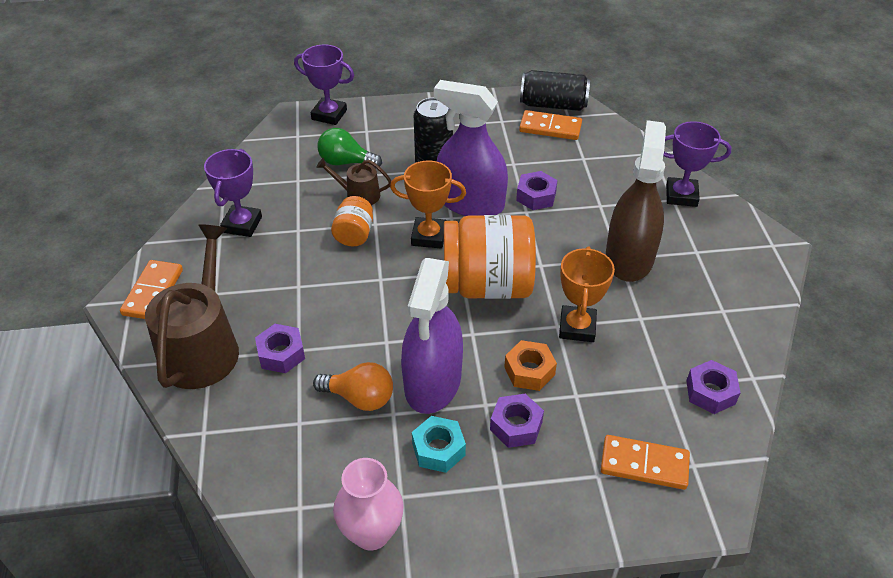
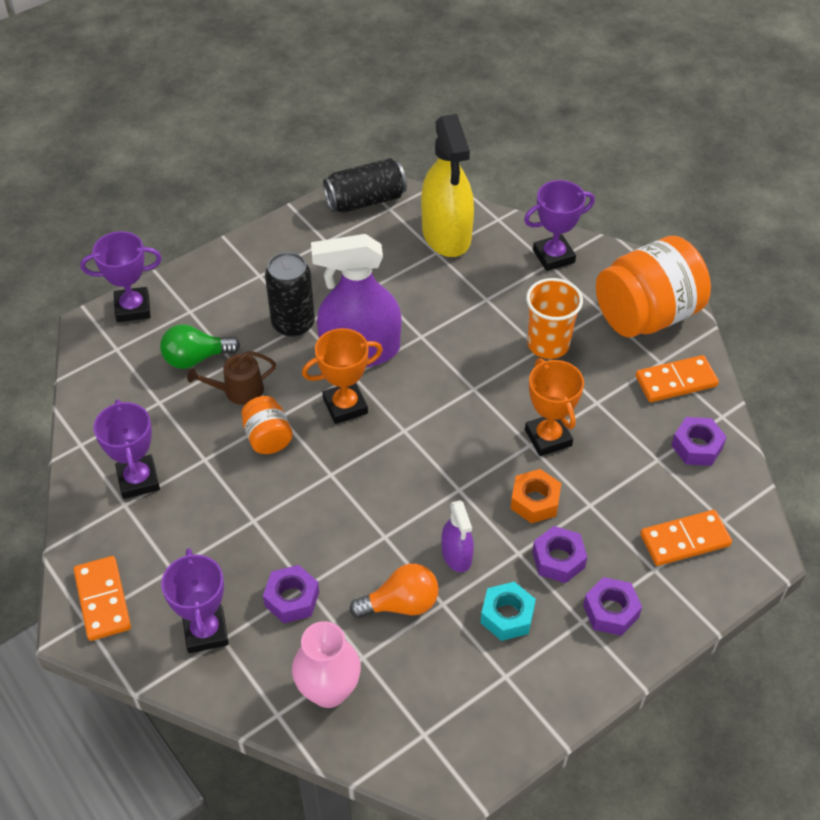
camera: 30 degrees left, 5 degrees up
(202, 347) = (206, 632): brown watering can -> purple trophy
(371, 533) = (504, 721): pink vase -> pink vase (329, 690)
(433, 382) = (456, 555): purple spray bottle -> purple spray bottle, size x0.49
(487, 285) = (438, 433): orange jar -> orange jar (646, 315)
(536, 196) = (419, 315): purple nut -> purple nut (611, 611)
(550, 128) = (381, 229): orange domino -> orange domino (676, 381)
(601, 149) = (446, 234): none -> yellow spray bottle
(629, 258) = (548, 344): brown spray bottle -> orange cup

